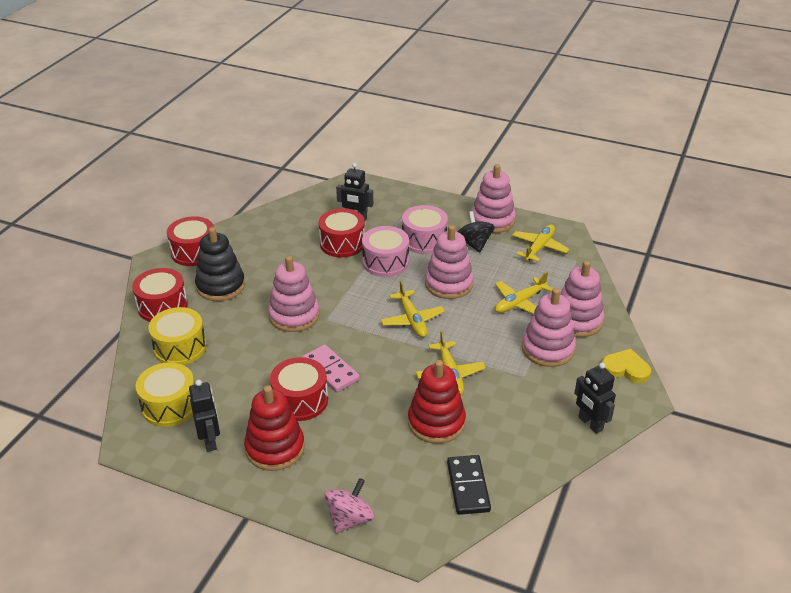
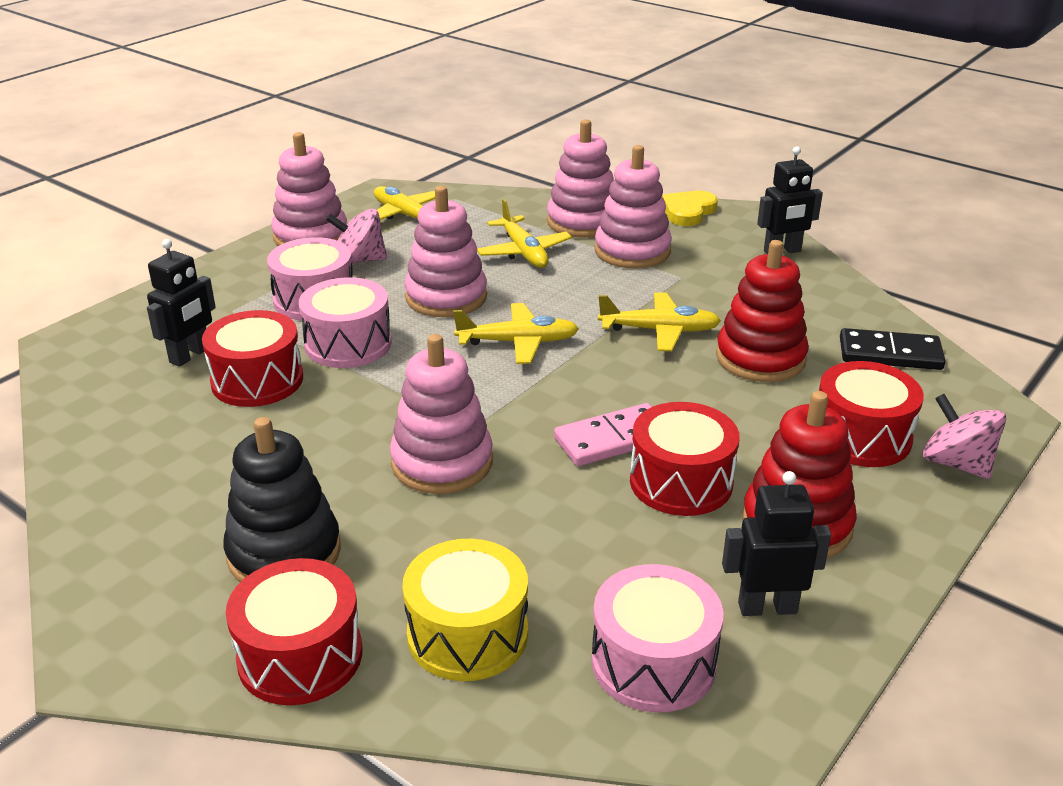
camera: 75 degrees left, 5 degrees down
(169, 406) = (653, 662): yellow drum -> pink drum
(194, 252) = (121, 586): red drum -> red drum (861, 436)
(474, 244) = (359, 260): black spinning top -> pink spinning top

